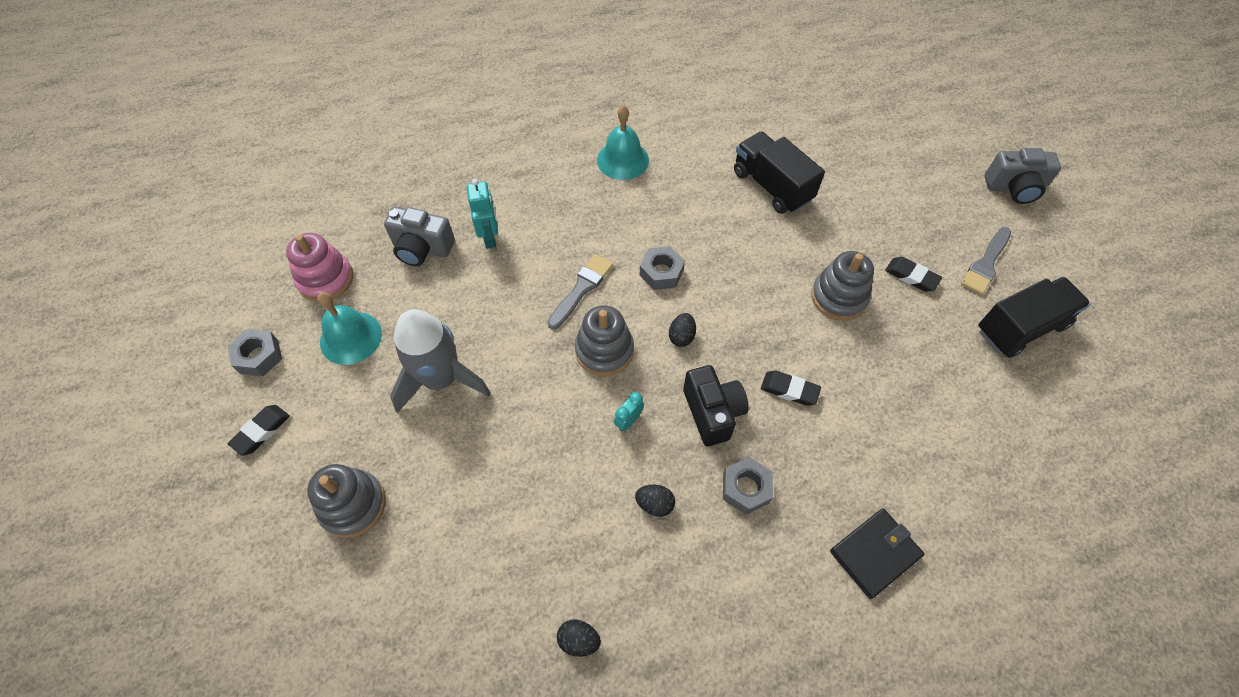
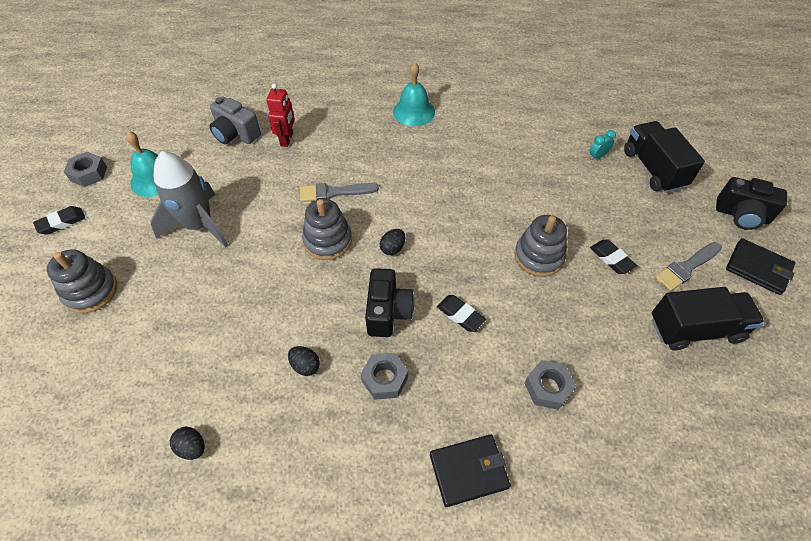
camera: 20 degrees right, 5 degrees down
(326, 279) = (160, 136): pink stacking toy -> none
(490, 237) = (287, 139): turquoise robot -> red robot
(581, 289) = (334, 192): grey brush -> grey brush turned 150 degrees counterclockwise
(628, 421) = (318, 297): turquoise clock -> turquoise clock (597, 156)
(661, 272) = (401, 198): grey nut -> grey nut (548, 388)
(772, 186) = (523, 159): black truck -> black truck (653, 169)
(1014, 188) = (741, 215): grey camera -> black camera
(1051, 243) = (758, 268): none -> black wallet

